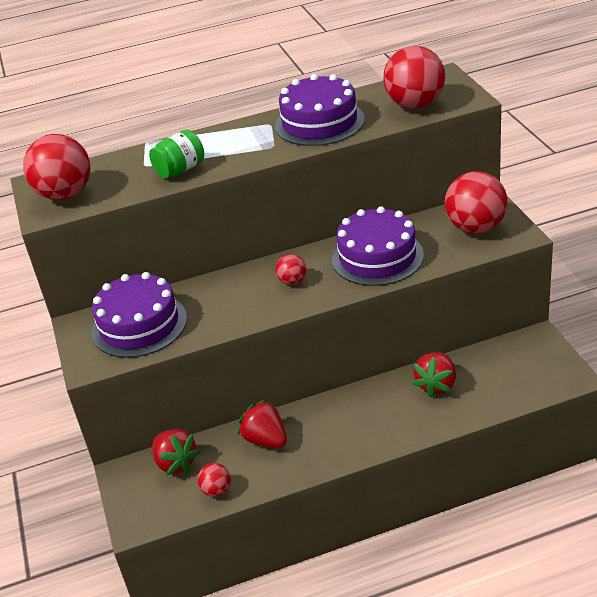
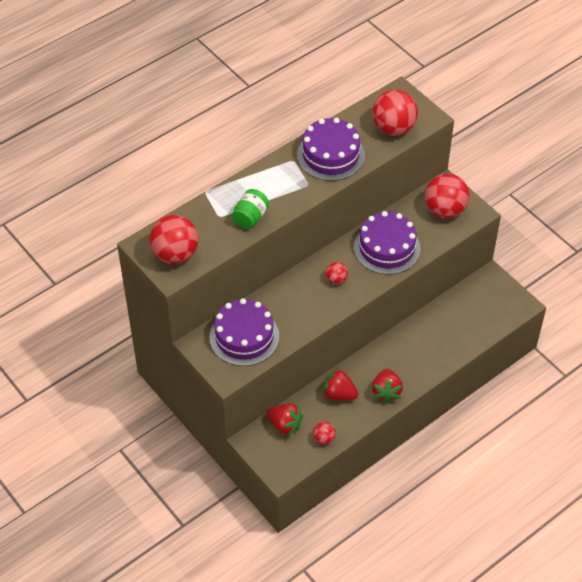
camera: 25 degrees left, 15 degrees up
(436, 385) = (436, 328): red strawberry -> red strawberry (386, 391)

